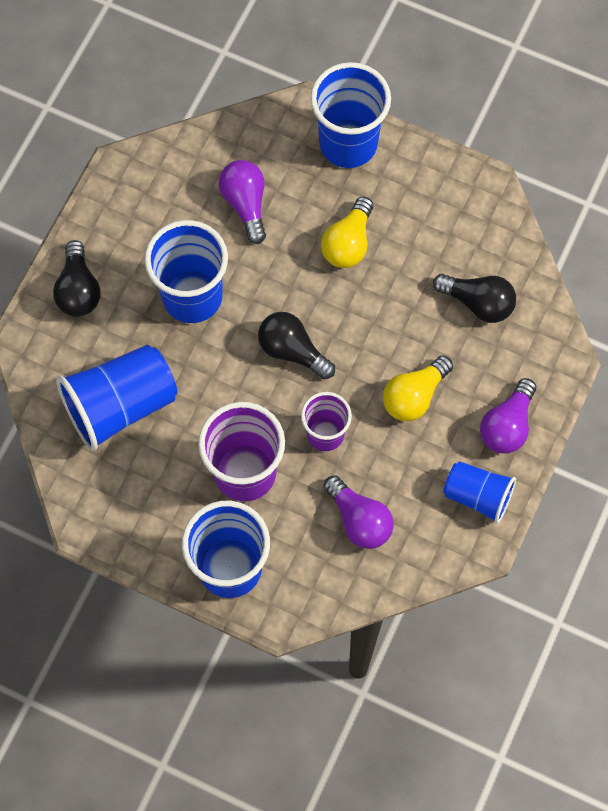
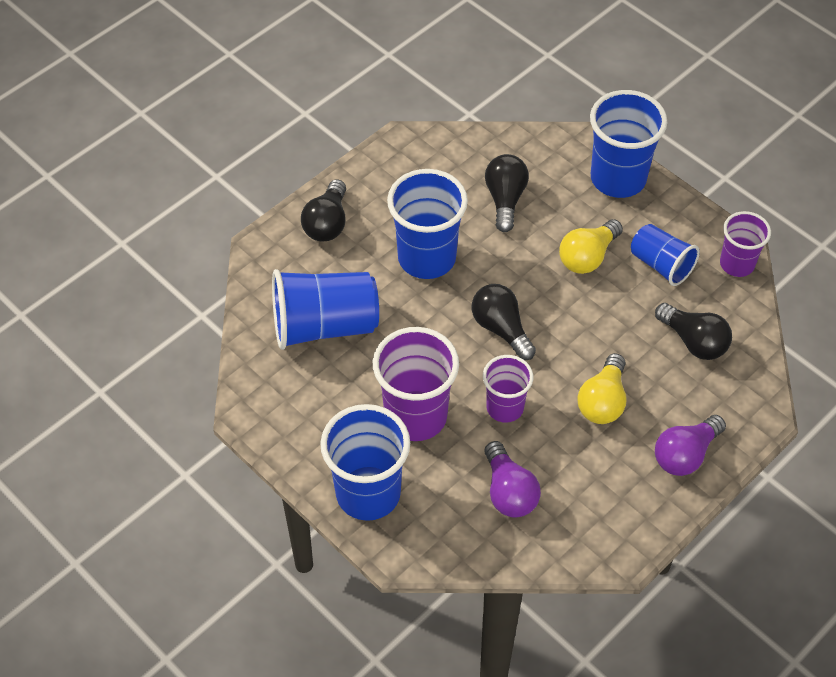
camera: 20 degrees right, 15 degrees down
(245, 204) = (505, 199): purple light bulb -> black light bulb
(414, 396) = (603, 401): yellow light bulb -> yellow light bulb turned 45 degrees counterclockwise
(477, 496) = (633, 507): blue cup -> blue cup (661, 265)
(492, 204) = (737, 264): none -> purple cup

